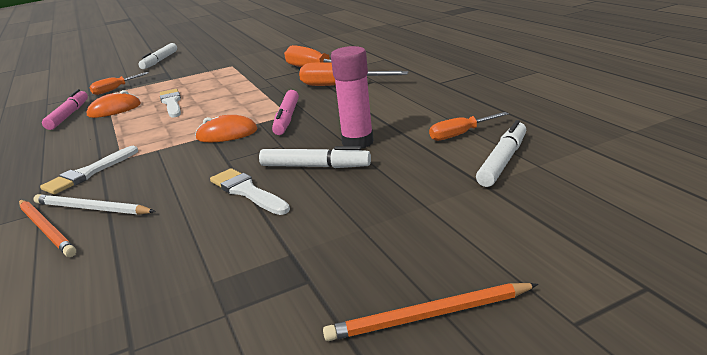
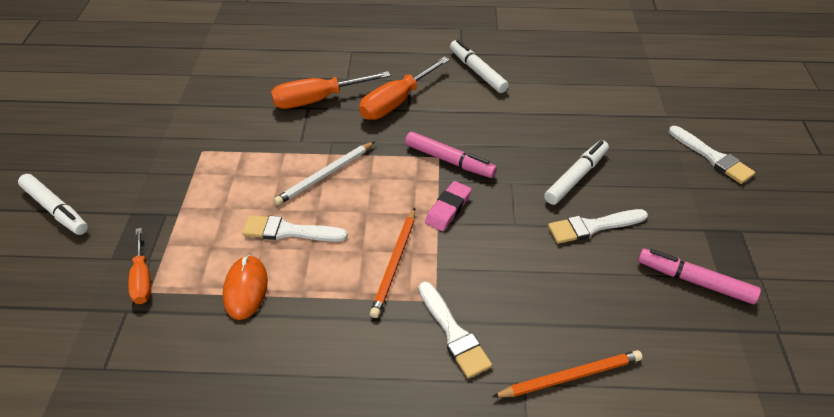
camera: 65 degrees left, 20 degrees up
(69, 115) = (206, 341): pink marker -> pink marker (694, 281)
(91, 209) = (549, 337): white pencil -> white pencil (325, 175)
(227, 134) = (448, 209): orange mouse -> pink eraser
(357, 142) = (549, 140): pink glue stick -> none
(429, 316) = (797, 196): orange pencil -> orange pencil (395, 263)
(438, 229) = (712, 157): none -> white brush
(460, 134) = (582, 91): orange screwdriver -> none
(502, 161) = (640, 94): white marker -> white marker (477, 71)

